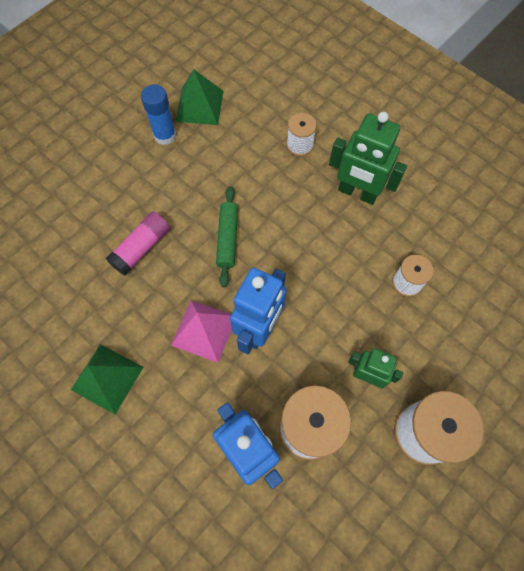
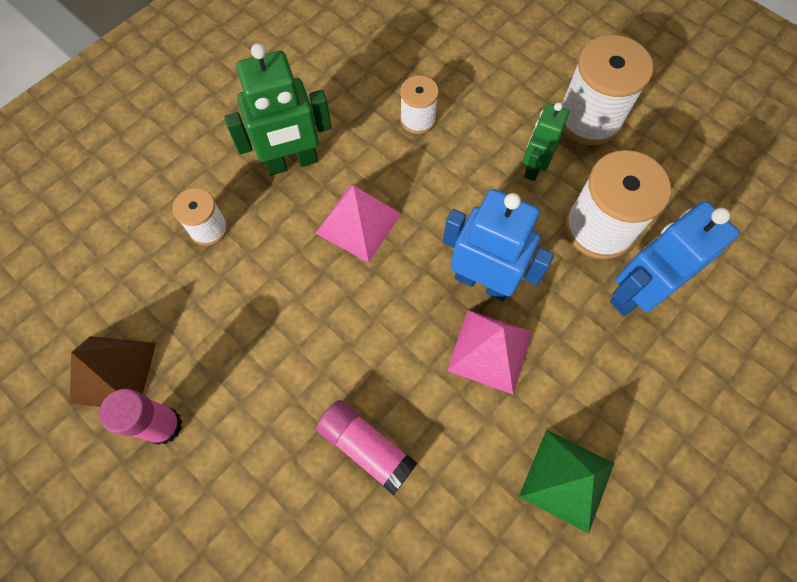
camera: 90 degrees left, 0 degrees up
(165, 135) = (164, 425): blue glue stick -> pink glue stick
(199, 106) = (113, 372): green pyramid -> brown pyramid
(227, 239) = (354, 323): green rolling pin -> none
(307, 239) = (358, 223): none -> pink pyramid
(357, 193) = (292, 162): green robot -> green robot turned 45 degrees clockwise

